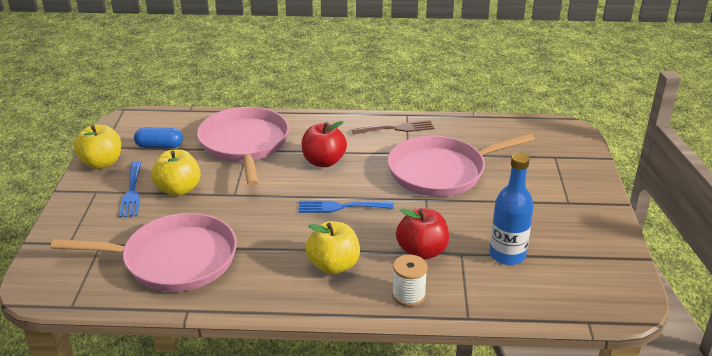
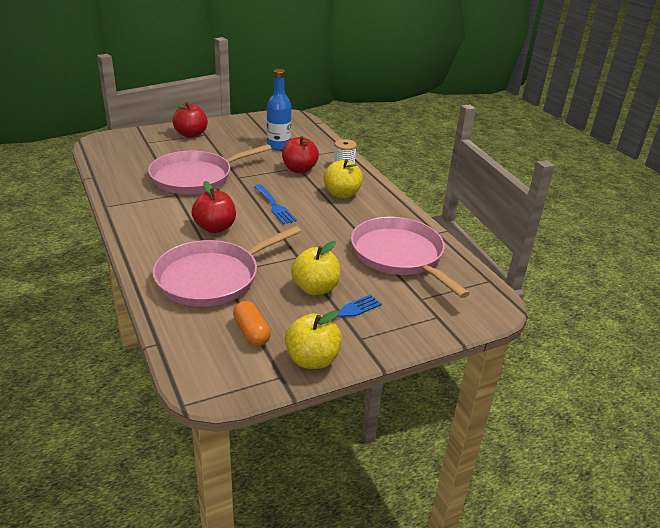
camera: 120 degrees left, 0 degrees up
(159, 146) = (251, 332): blue capsule -> orange capsule
(397, 128) = (135, 206): brown fork -> none
(441, 171) = (195, 177): pink pan -> pink pan turned 105 degrees clockwise
(571, 191) = (191, 134): none -> red apple

